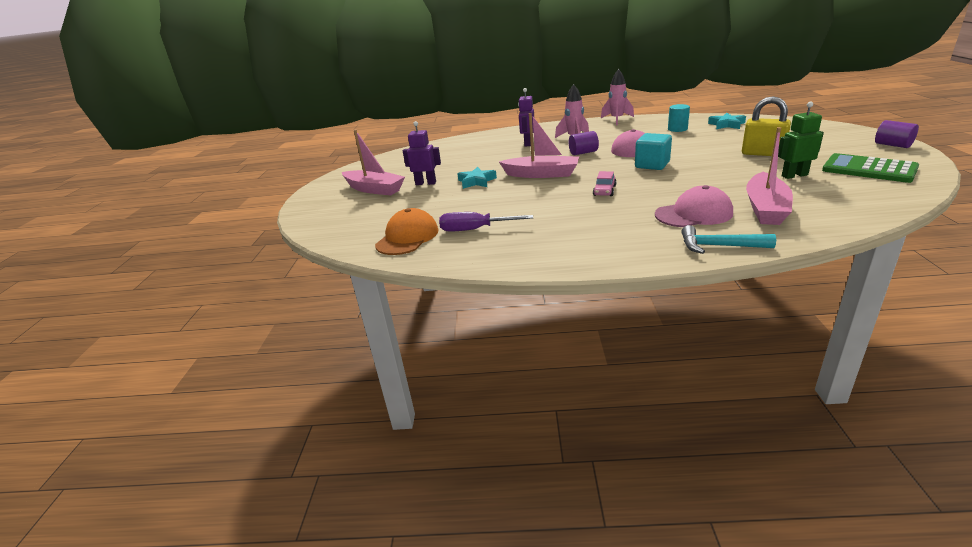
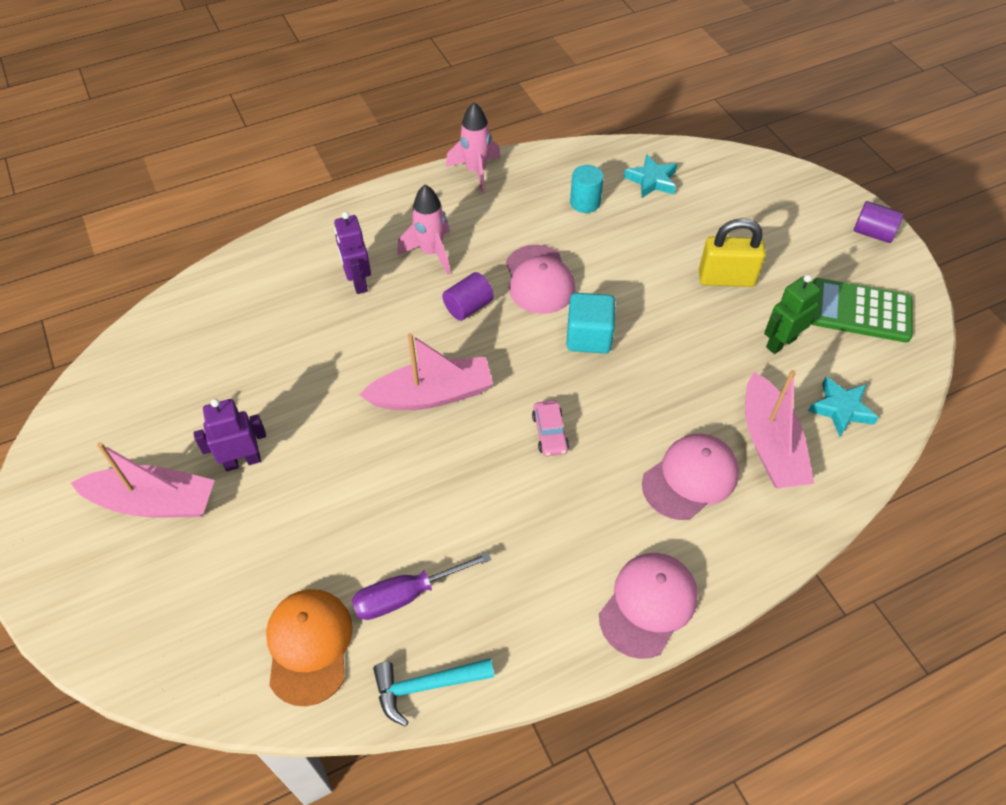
camera: 30 degrees left, 25 degrees up
(476, 181) = (332, 438): turquoise star -> turquoise star (841, 409)
(630, 254) = (648, 605): none -> pink cap
(718, 246) = (743, 557): turquoise hammer -> turquoise hammer (426, 686)

